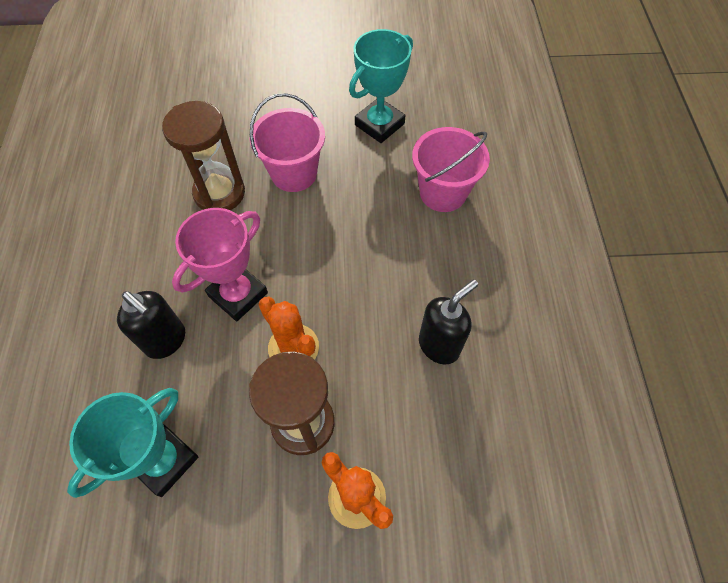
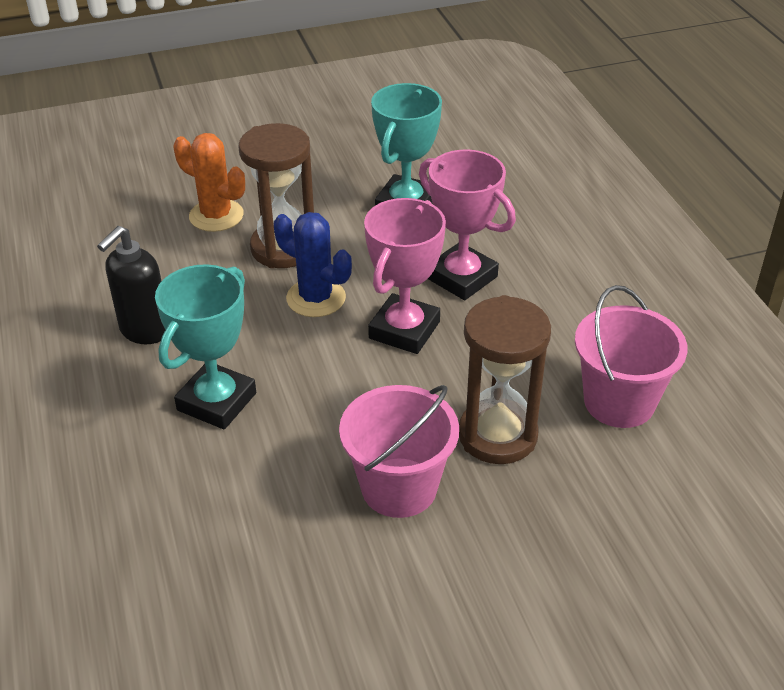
camera: 165 degrees right, 20 degrees down
(166, 341) = (461, 277): black soap dispenser -> pink trophy
(293, 347) = (316, 298): orange cactus -> blue cactus
(379, 124) = (279, 609): turquoise trophy -> turquoise trophy (217, 401)
(443, 193) = (149, 509): pink bucket -> pink bucket (619, 402)

